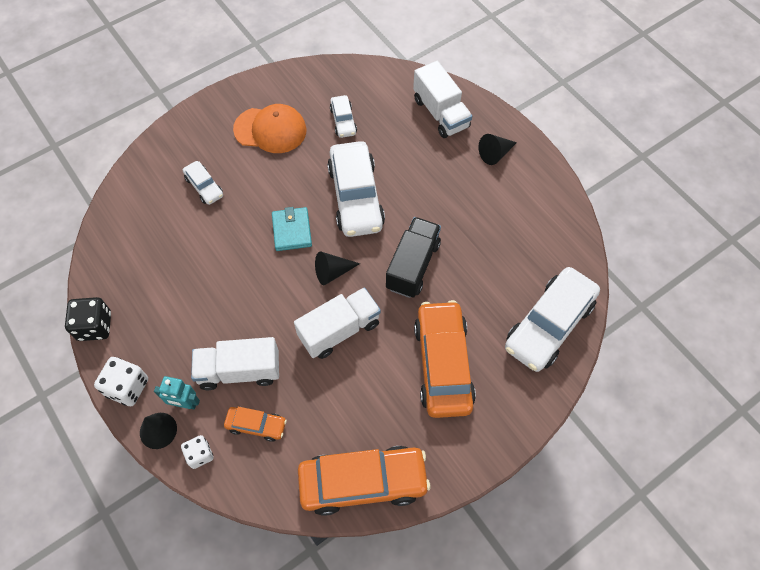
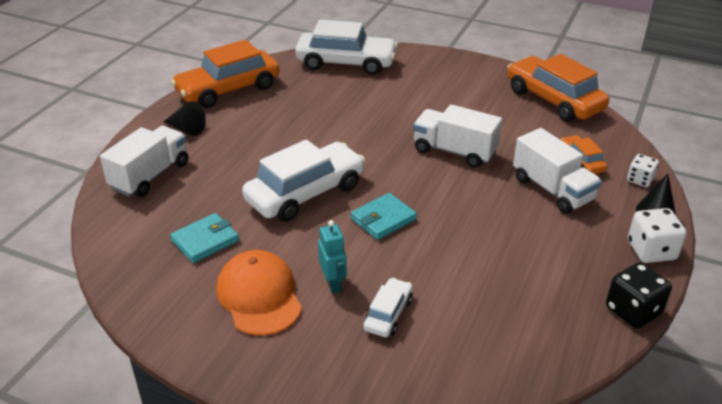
camera: 120 degrees left, 25 degrees down
(185, 404) = (617, 208): turquoise robot -> turquoise robot (333, 283)
(332, 272) = (403, 176): black cone -> none
(343, 121) = (205, 241): white car -> turquoise wallet
(413, 266) = (353, 135): black truck -> none
(443, 364) = (427, 95): orange car -> orange car (228, 89)

